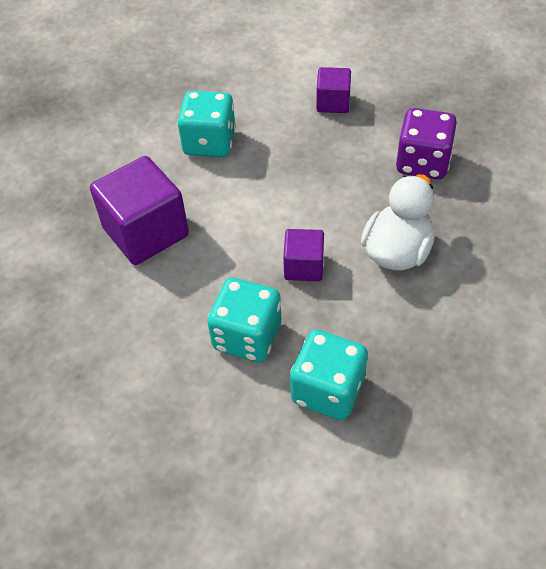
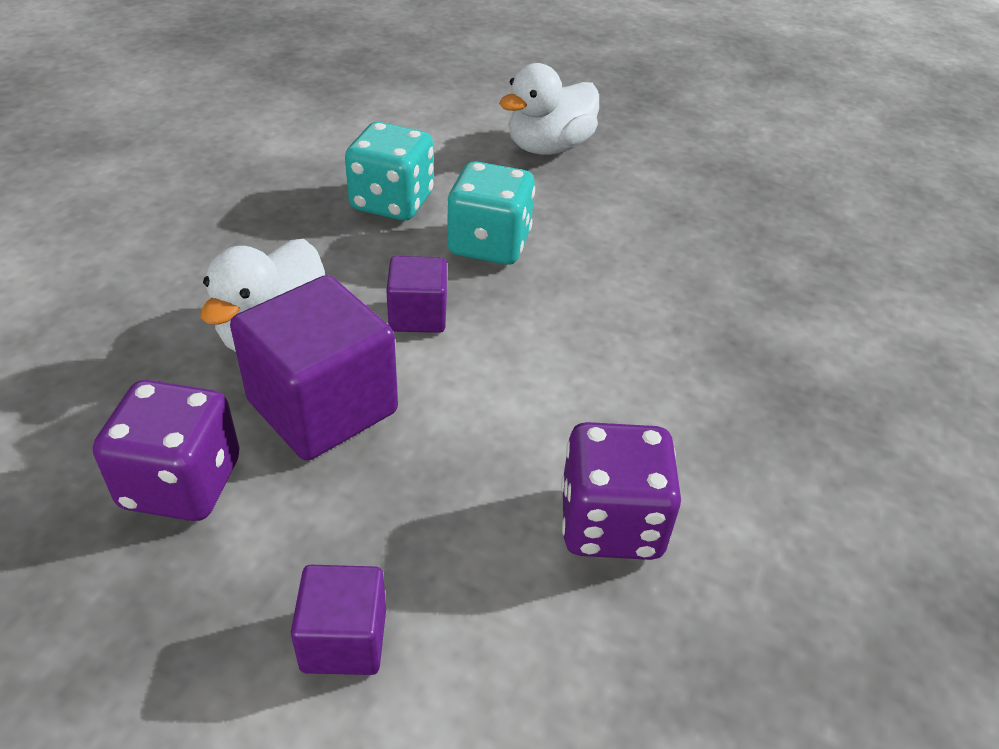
camera: 170 degrees right, 10 degrees down
(146, 232) = (666, 359): purple cube -> purple cube (323, 407)
(168, 482) = (549, 148): none -> white duck
(209, 143) = (611, 523): turquoise dice -> purple dice

